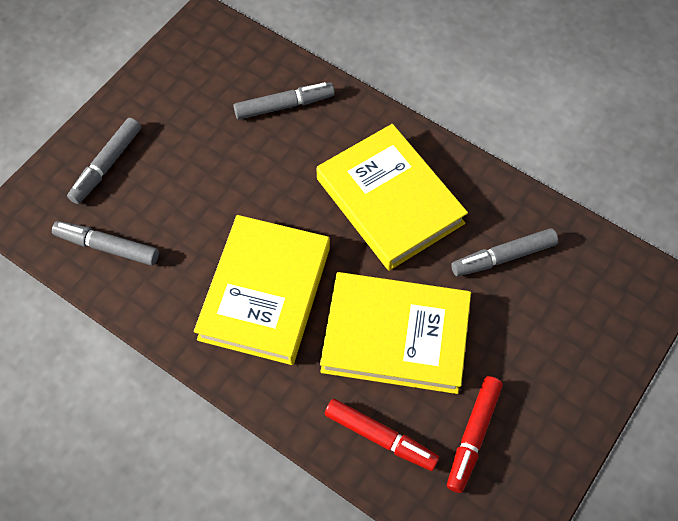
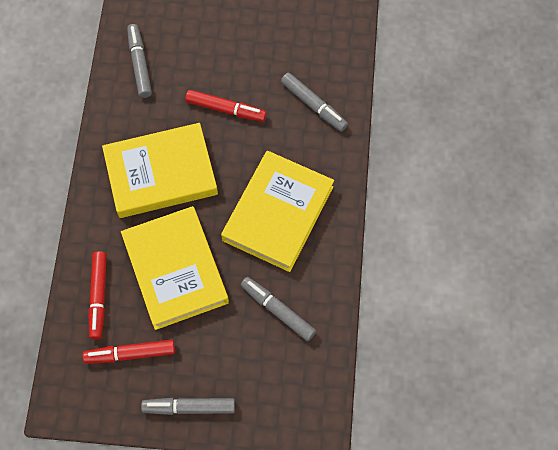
camera: 60 degrees right, 5 degrees up
(107, 165) = (198, 27): grey marker -> grey marker (189, 407)
(230, 188) = (225, 109): none -> red marker

